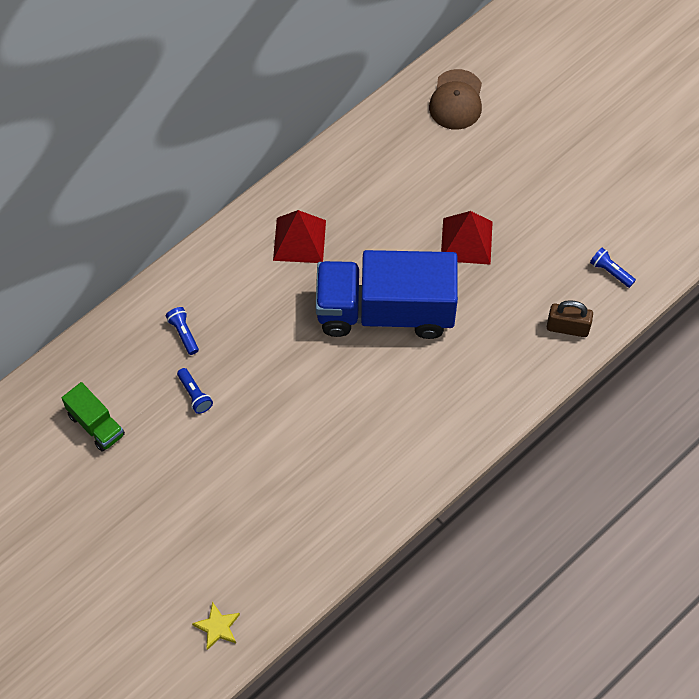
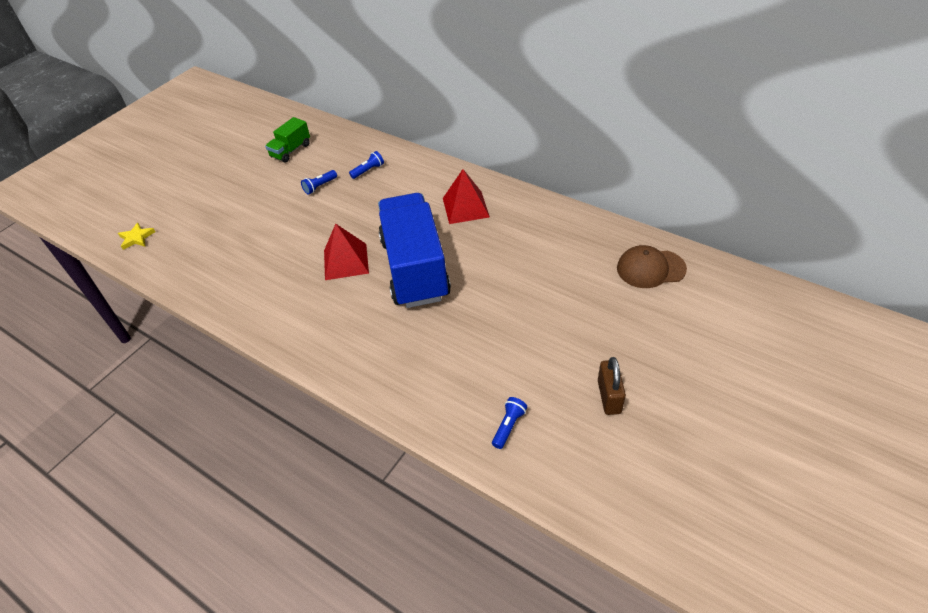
camera: 80 degrees right, 15 degrees down
(466, 241) = (502, 306): red pyramid -> red pyramid (346, 261)
(567, 328) = (431, 401): brown padlock -> brown padlock (609, 397)

